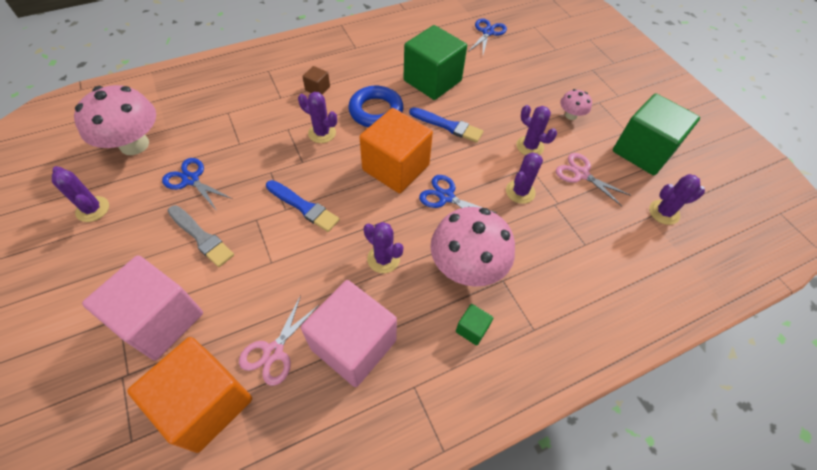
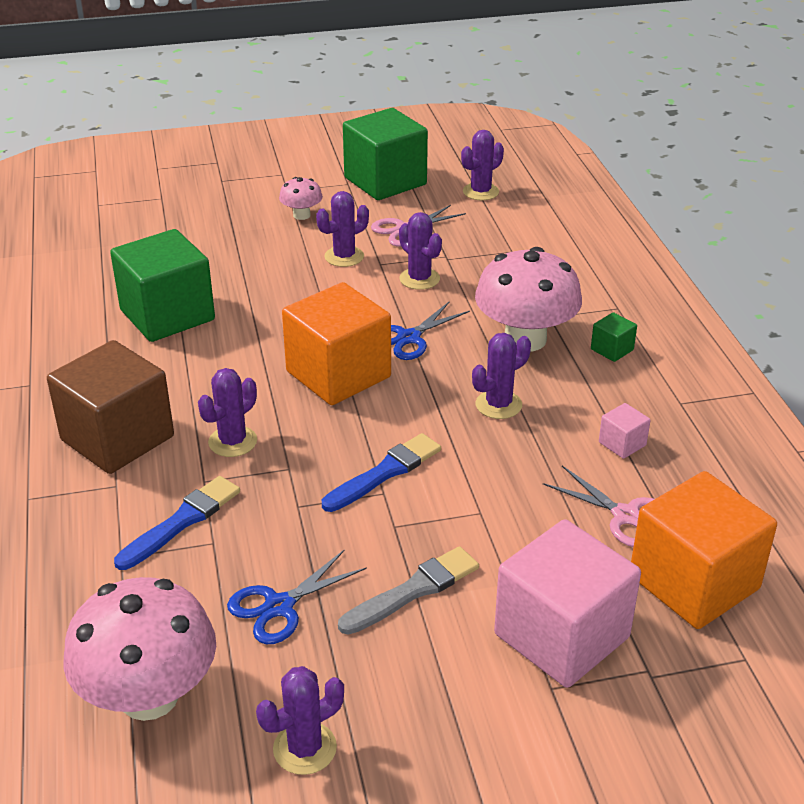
camera: 75 degrees left, 20 degrees down
(317, 88) = (117, 438): brown cube -> brown cube, size x2.39
(353, 344) = (622, 444): pink cube -> pink cube, size x0.42
(376, 111) = (208, 379): blue ring -> none
(447, 126) = (274, 316): blue brush -> blue brush (181, 522)
(487, 32) = (83, 246): blue scissors -> none
(664, 212) = (480, 192): purple cactus -> purple cactus turned 45 degrees clockwise

